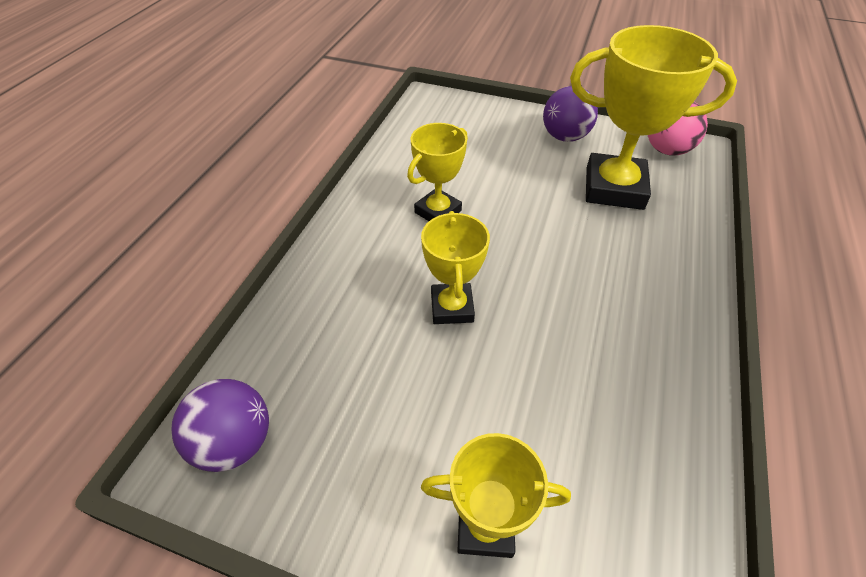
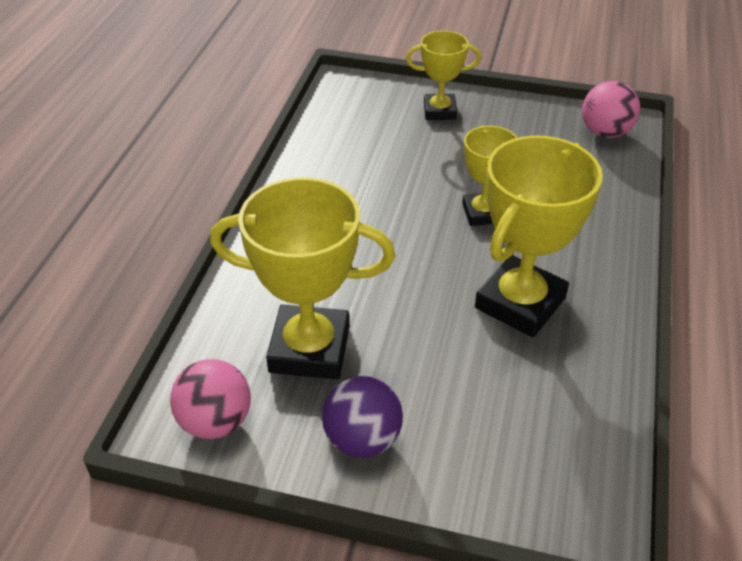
camera: 175 degrees right, 5 degrees down
(235, 442) = (605, 132): purple ball -> pink ball
(438, 211) = (520, 303): yellow trophy -> yellow trophy, size x1.73

